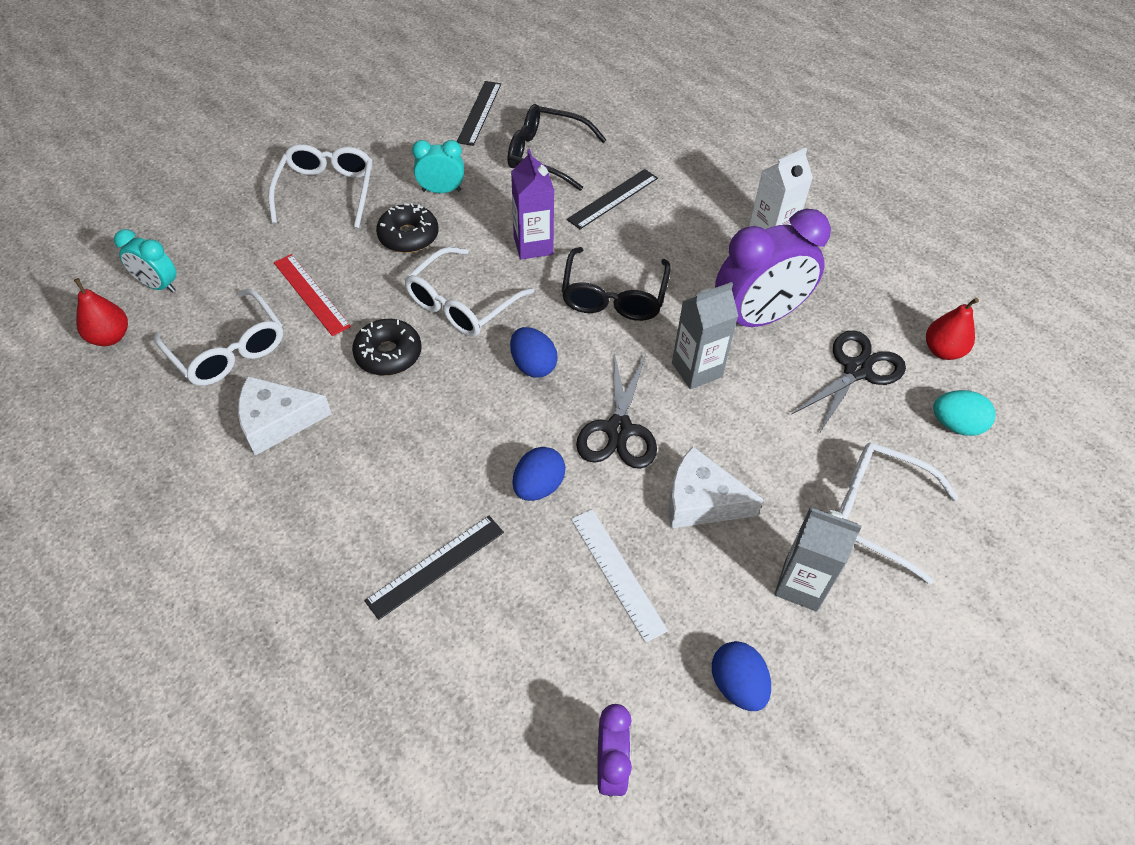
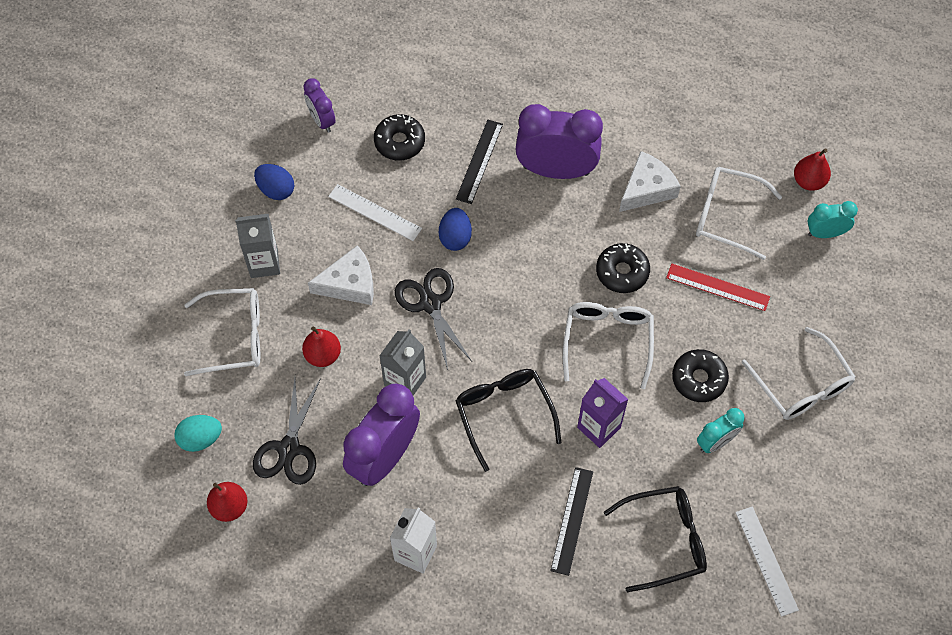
camera: 150 degrees right, 10 degrees up
(354, 500) = (556, 170): none -> purple clock
(479, 112) = (766, 560): black ruler -> white ruler
(519, 657) = (399, 142): none -> black donut
(533, 365) = (519, 319): blue egg -> none
(775, 439) = (323, 355): none -> red pear

